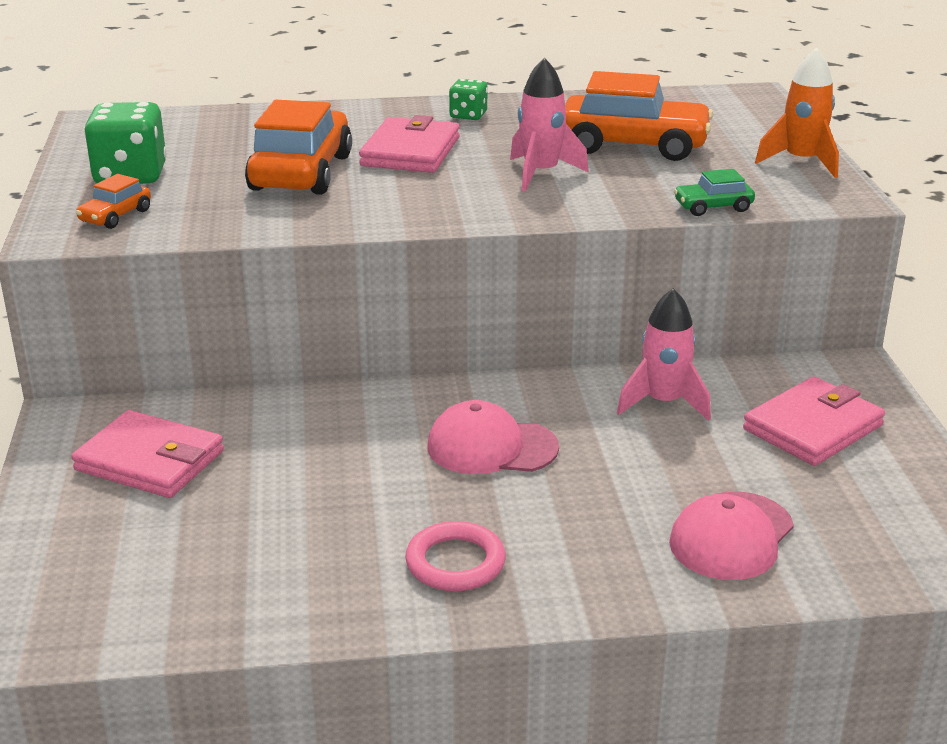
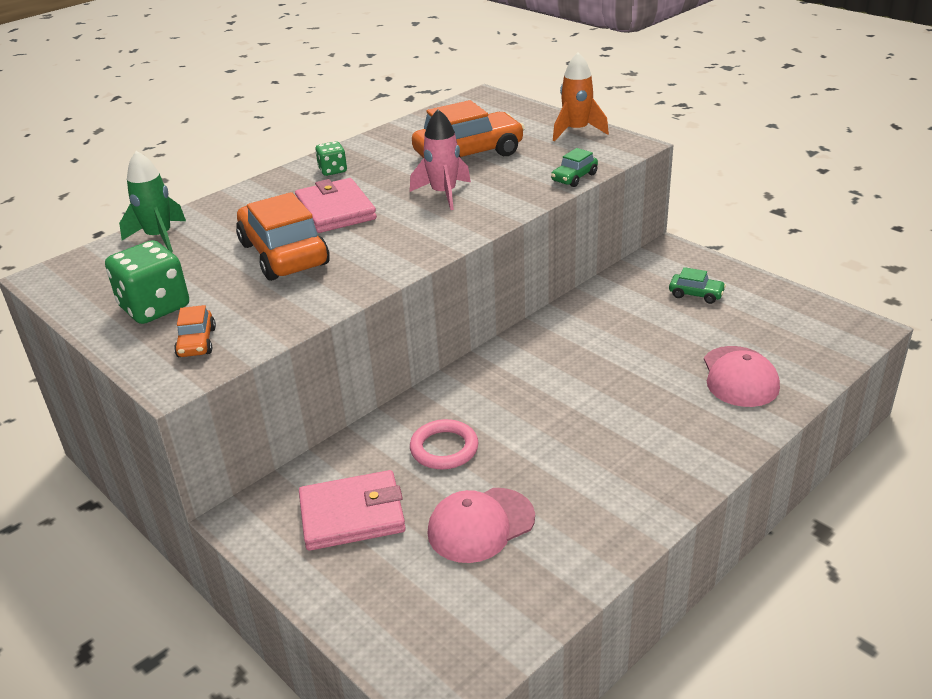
camera: 35 degrees left, 5 degrees up
(224, 121) = (159, 237): none -> green rocket
(455, 562) = (629, 472): pink ring -> pink ring (444, 448)
(491, 447) = (551, 391): pink cap -> pink cap (480, 525)
(663, 403) = (606, 316): pink rocket -> none
(813, 427) = (696, 294): pink wallet -> green car

